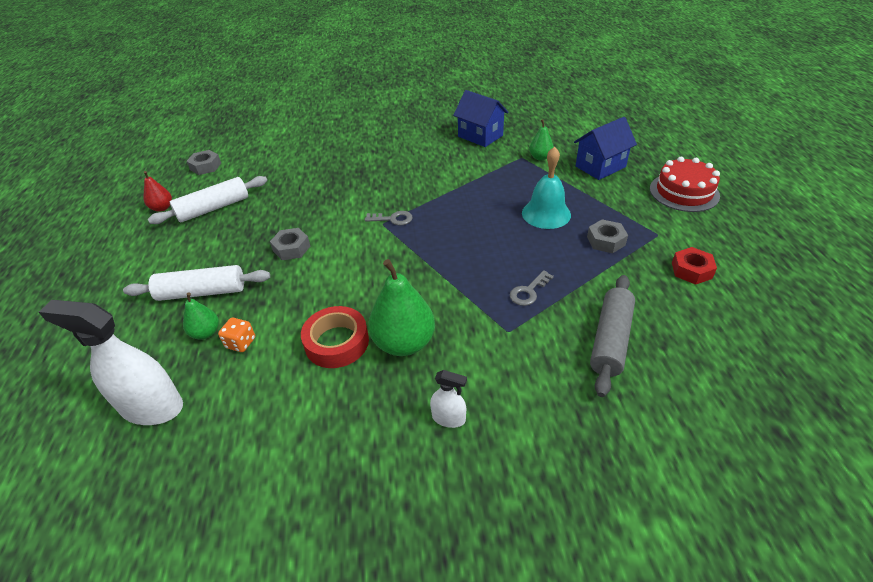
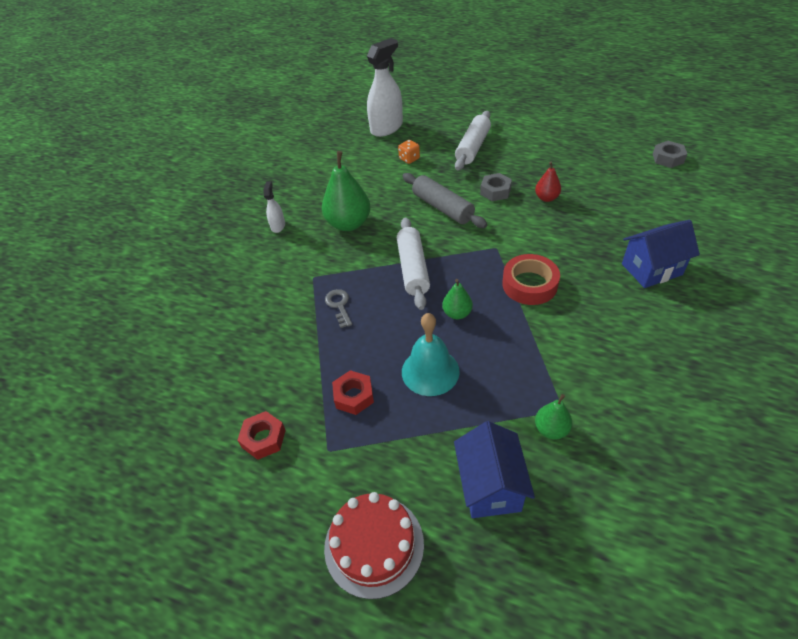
camera: 120 degrees right, 5 degrees up
(162, 208) = (601, 134): red pear -> red pear (546, 198)
(206, 333) = (430, 147): green pear -> green pear (457, 313)
(213, 208) = (584, 158): white rolling pin -> white rolling pin (413, 269)
(337, 342) = (375, 196): red tape -> red tape (529, 284)
(393, 219) = (498, 256): grey key -> none
(448, 418) = (278, 226): white spray bottle -> white spray bottle turned 135 degrees clockwise
(480, 136) = (644, 390): blue house -> blue house (651, 269)
(606, 241) = (353, 396): grey nut -> red nut
(610, 340) = (255, 328): grey rolling pin -> grey rolling pin (442, 208)

